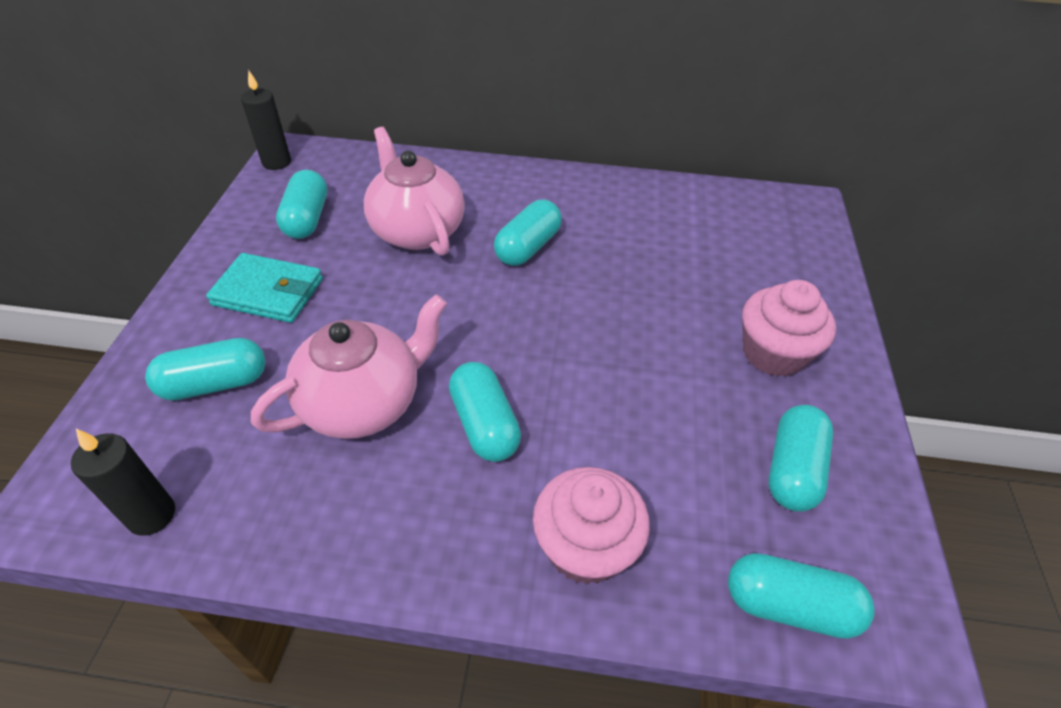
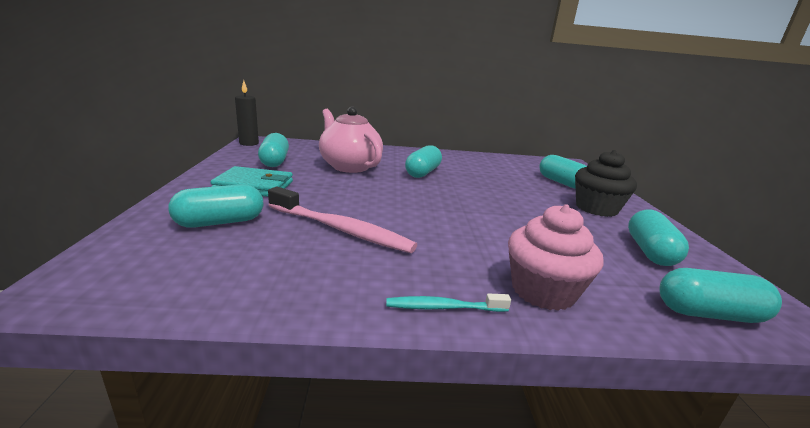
camera: 10 degrees left, 25 degrees down
(152, 515) = (170, 288): black candle -> none
(364, 402) = (340, 229): pink teapot -> pink toothbrush
(447, 569) = (444, 307): none -> turquoise toothbrush
(484, 424) = (433, 237): turquoise capsule -> turquoise capsule (561, 182)
(773, 353) = (596, 208): pink cupcake -> black cupcake

